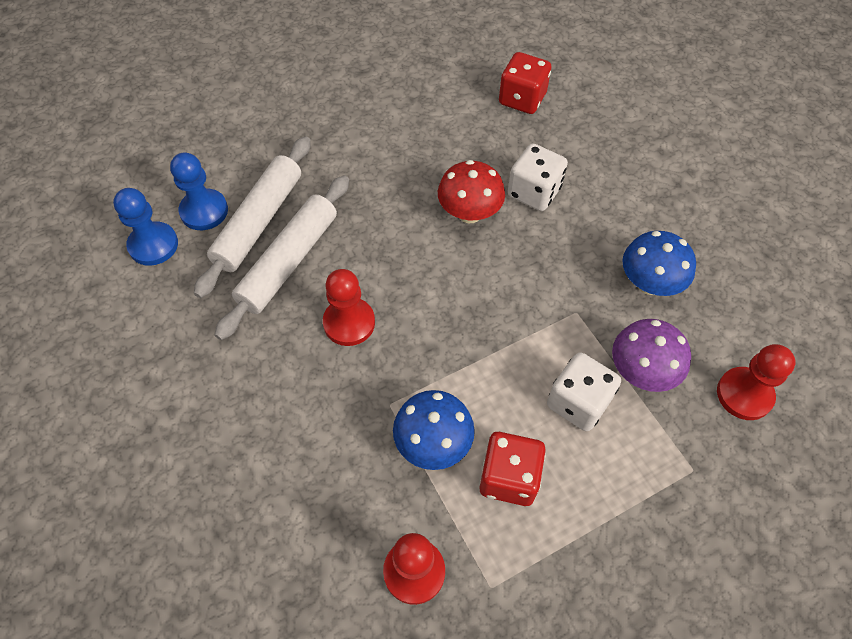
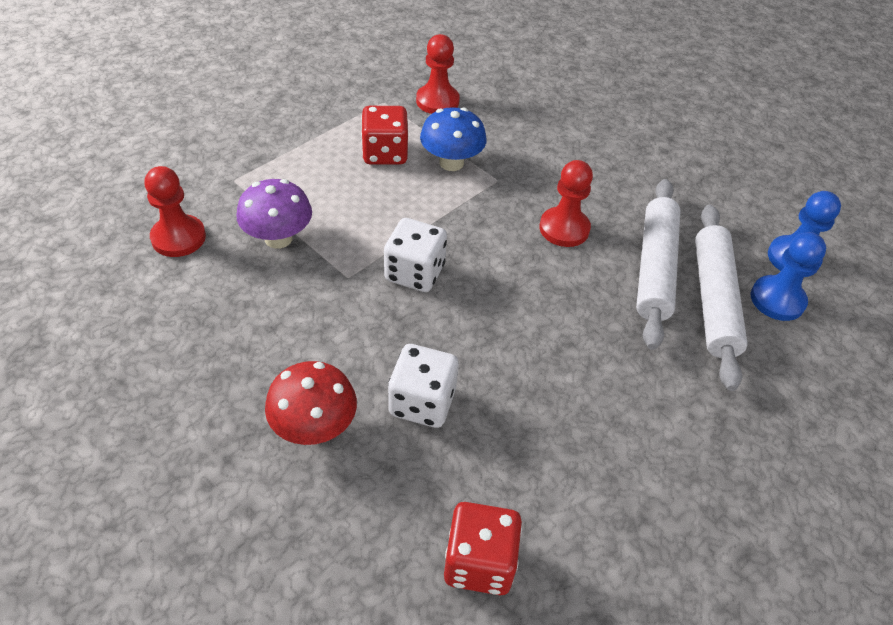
camera: 160 degrees right, 10 degrees down
(469, 213) = (492, 358): red mushroom -> red mushroom (314, 427)
(578, 402) = (336, 207): white dice -> white dice (415, 273)
(649, 283) = (270, 319): blue mushroom -> none

